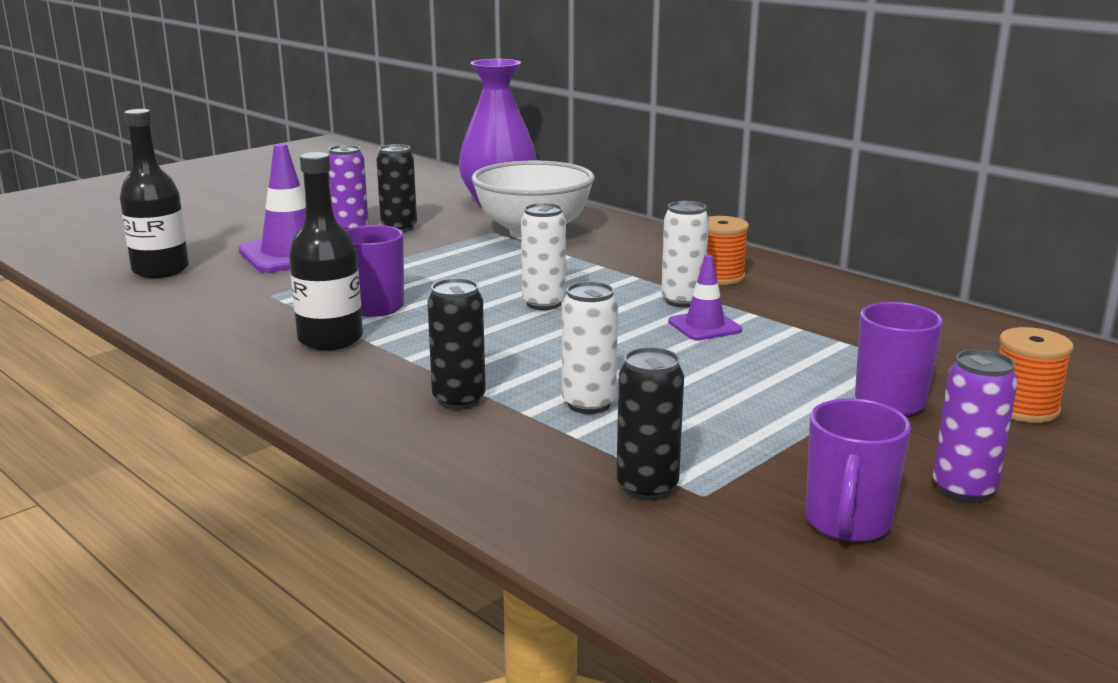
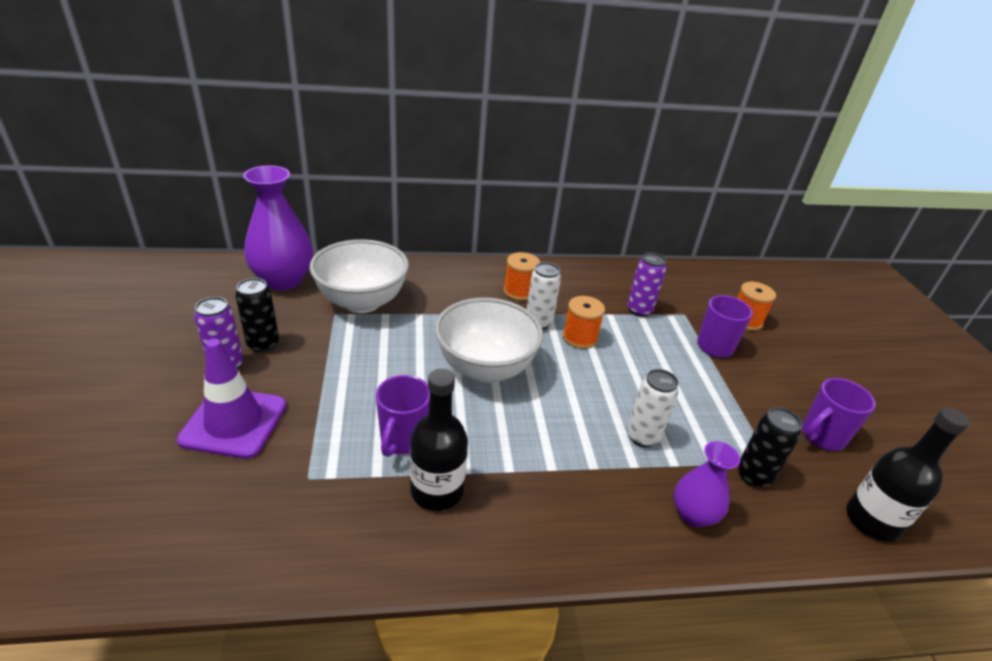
camera: 55 degrees left, 15 degrees up
(160, 270) = (151, 517): black bottle -> black bottle (872, 520)
(459, 400) = (594, 483): black can -> none
(501, 464) = (693, 514): none -> purple vase
(543, 304) = (485, 368): white can -> white bowl
(704, 326) = (579, 338): purple traffic cone -> orange spool
(847, 523) = (821, 436): purple mug -> purple mug turned 90 degrees clockwise
(963, 490) = (808, 386): purple can -> purple can (639, 310)

